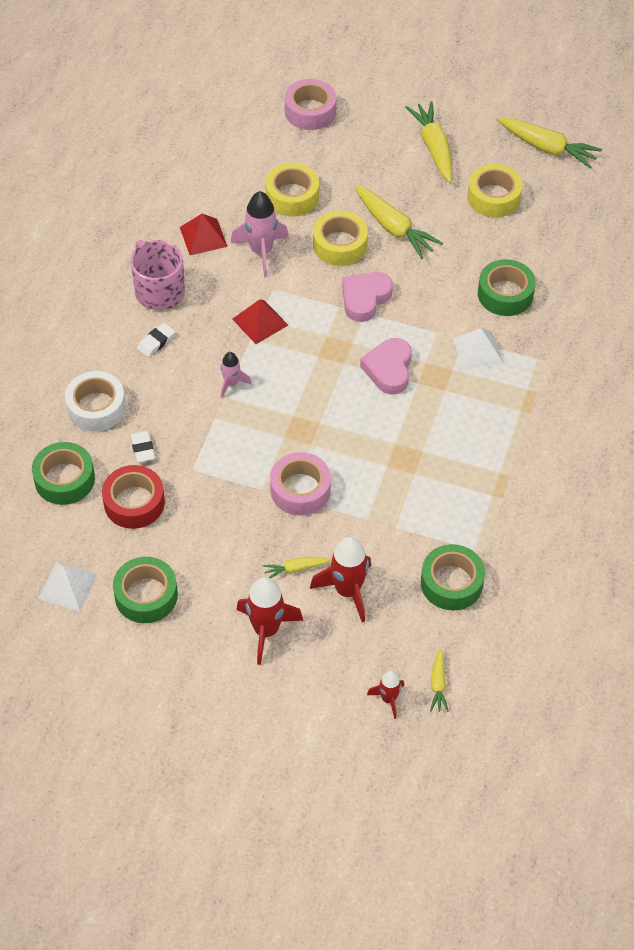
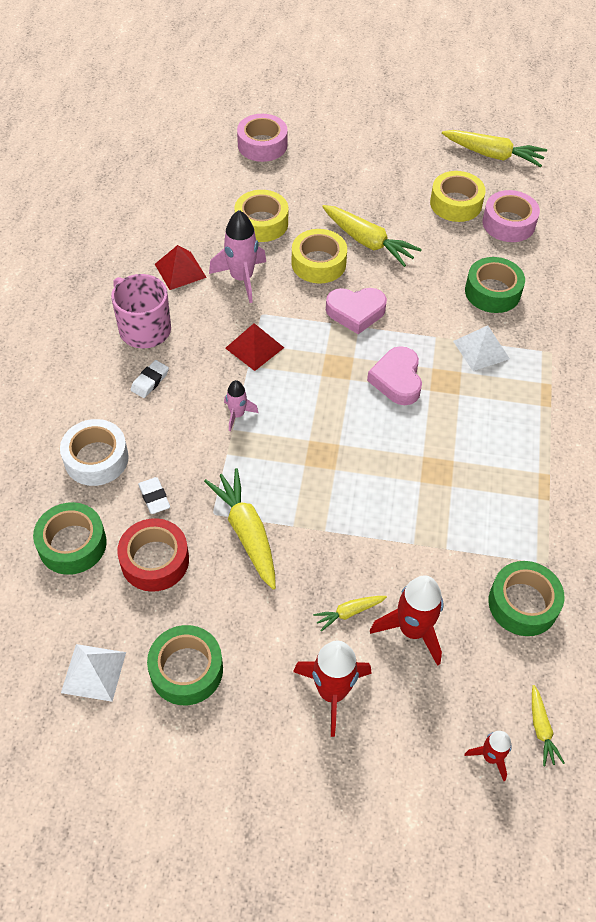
camera: 10 degrees left, 0 degrees up
(300, 490) = (334, 520): pink tape -> pink tape (508, 223)
(365, 299) = (355, 312): pink heart -> pink heart turned 120 degrees counterclockwise
(433, 148) = (387, 165): yellow carrot -> yellow carrot (246, 533)

